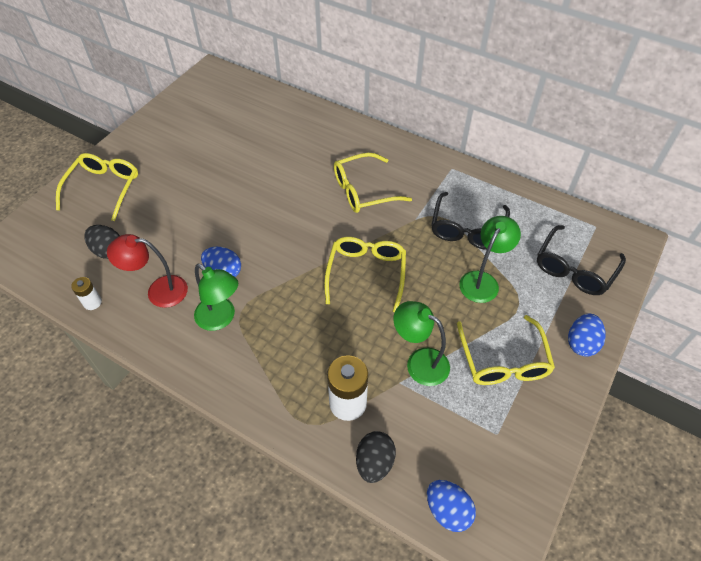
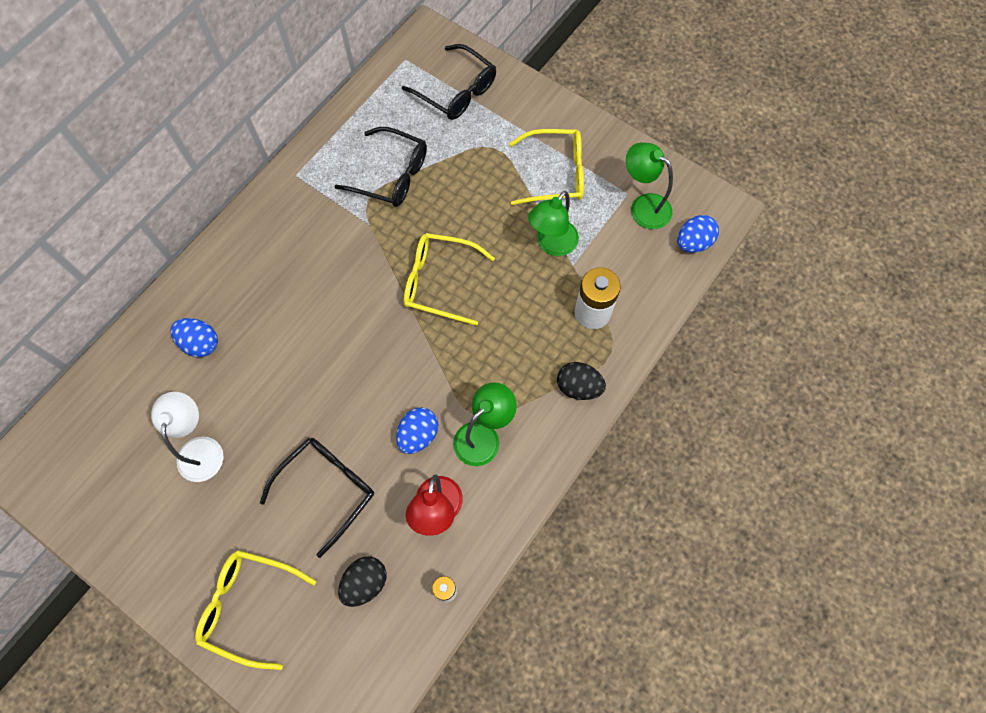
camera: 85 degrees left, 15 degrees up
(183, 220) = (327, 489): none -> black glasses
(219, 149) = (201, 448): none -> white lamp
(363, 191) = (314, 273): yellow glasses -> none
(374, 462) = (651, 295): black egg -> black egg (578, 387)
(482, 280) = (461, 173): green lamp -> green lamp (643, 206)
(581, 343) = (541, 108): blue egg -> blue egg (200, 343)

